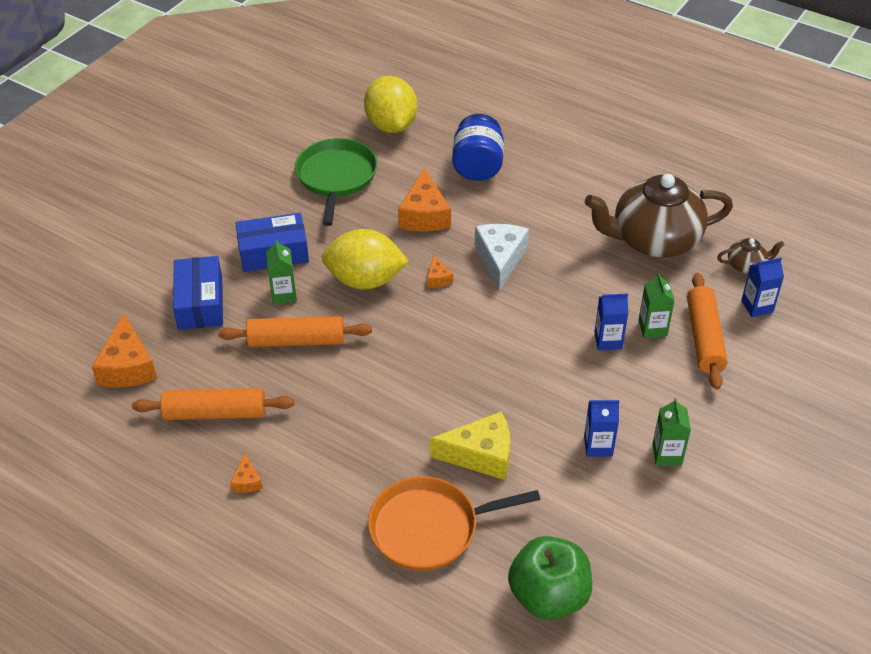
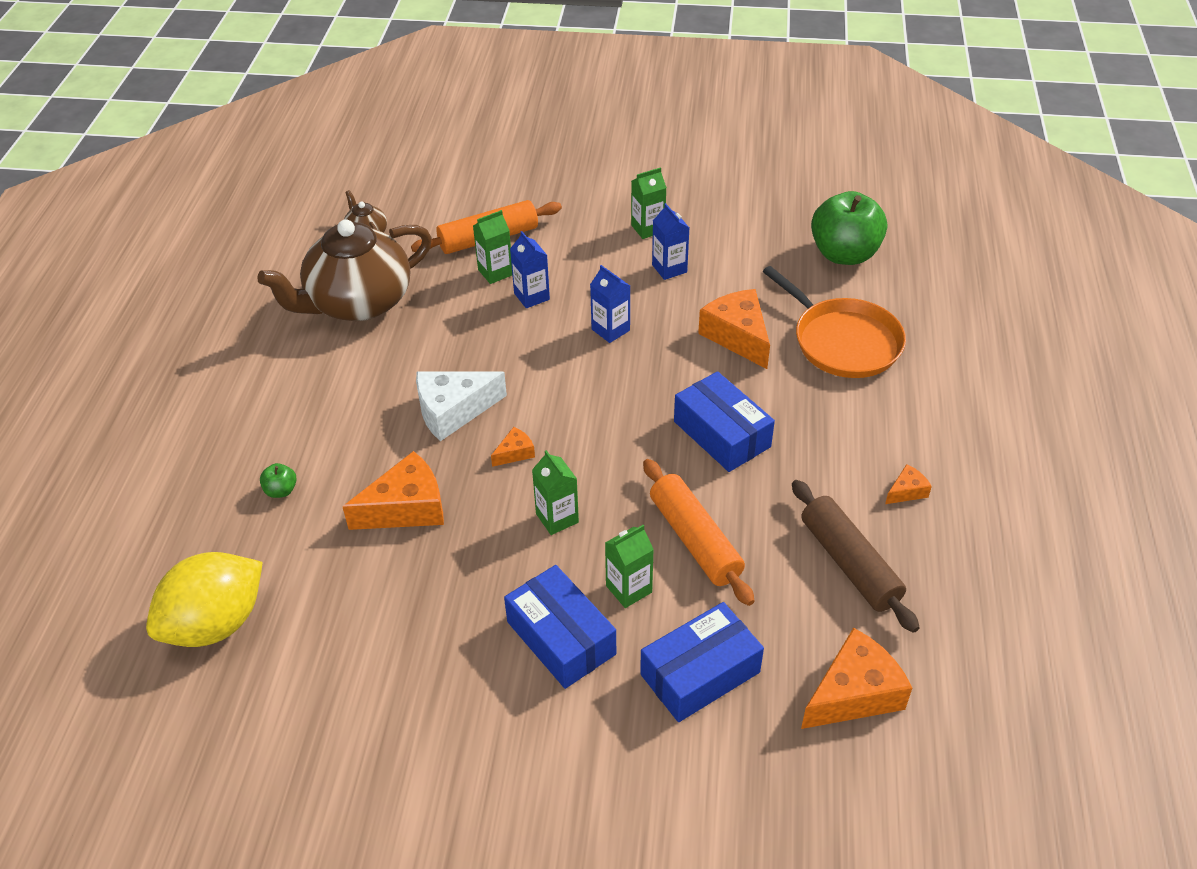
camera: 115 degrees left, 0 degrees up
(215, 413) = (849, 563): orange rolling pin -> brown rolling pin
(336, 177) = (368, 638): green pan -> none
(365, 280) = (557, 518): yellow lemon -> green carton
(379, 396) = (721, 434): none -> blue box
(477, 166) = (281, 490): blue jar -> green apple
(481, 455) = (737, 336): yellow cheese -> orange cheese
(654, 240) = (358, 303): brown teapot -> brown teapot turned 90 degrees clockwise
(757, 306) = (425, 216): blue carton -> blue carton (610, 330)

